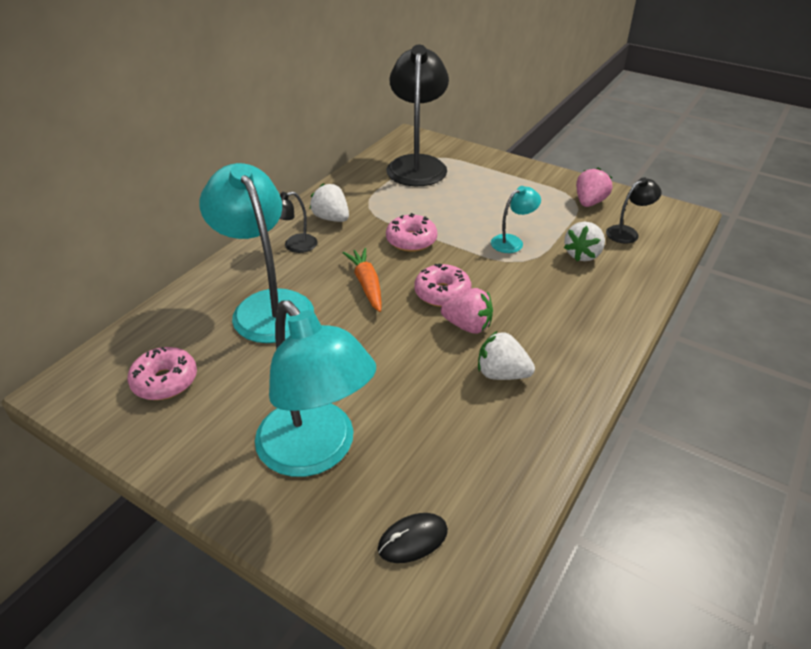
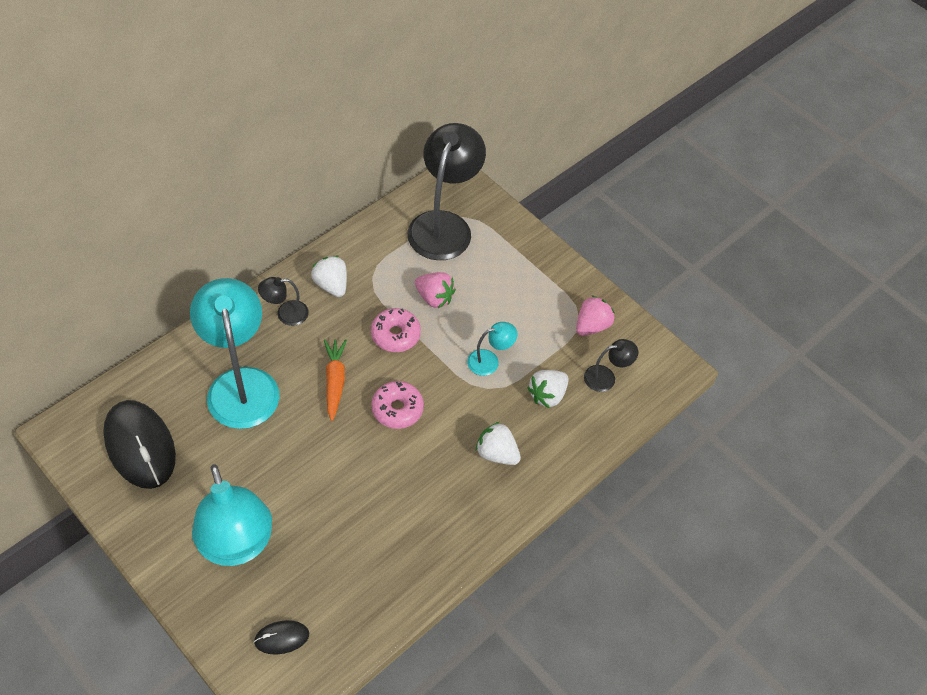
camera: 10 degrees right, 15 degrees up
(165, 381) = (140, 446): pink donut -> black mouse
(468, 326) = (403, 453): pink strawberry -> pink strawberry (434, 298)
(501, 374) = (409, 511): white strawberry -> white strawberry (496, 453)

